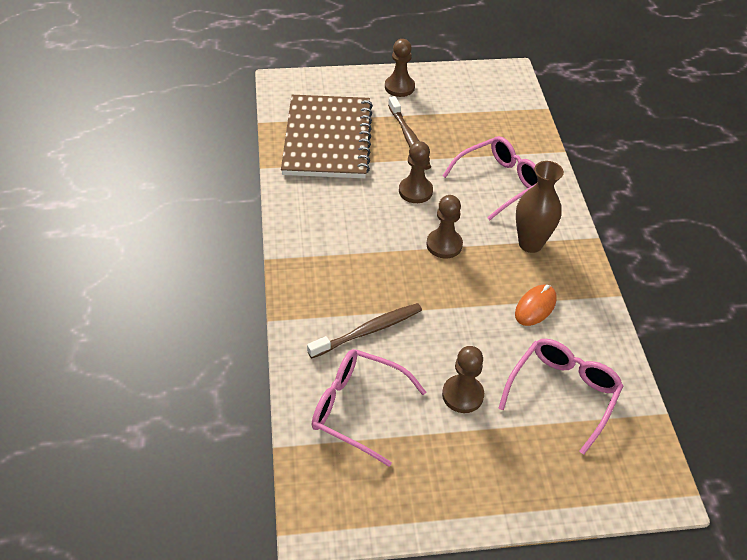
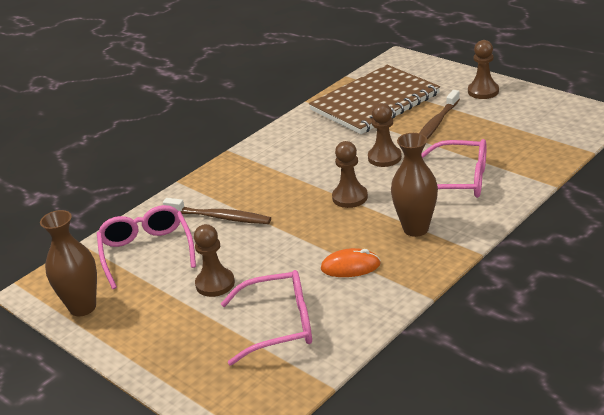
camera: 55 degrees right, 15 degrees down
(389, 504) = (82, 307): none -> brown vase

